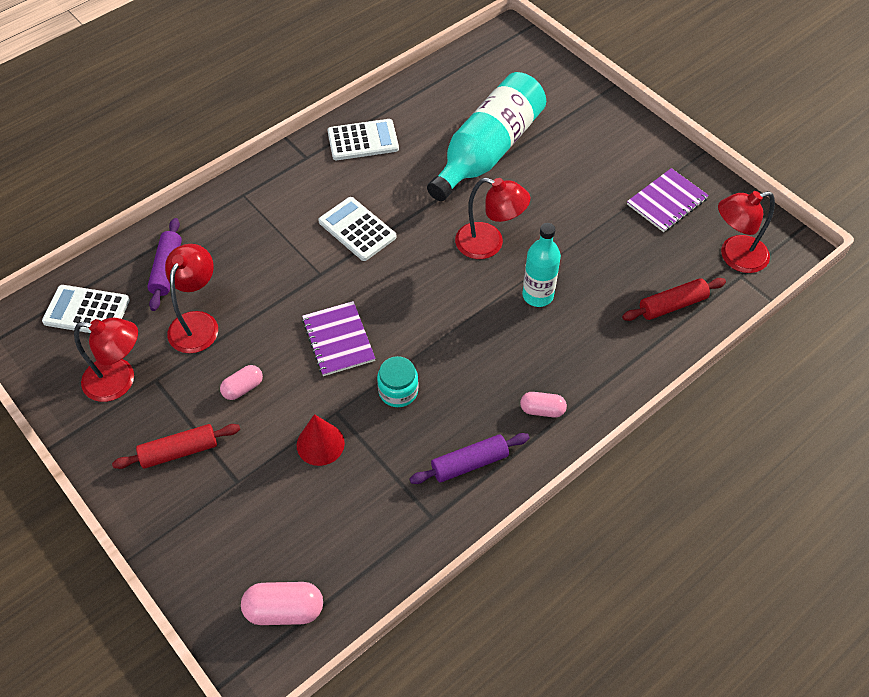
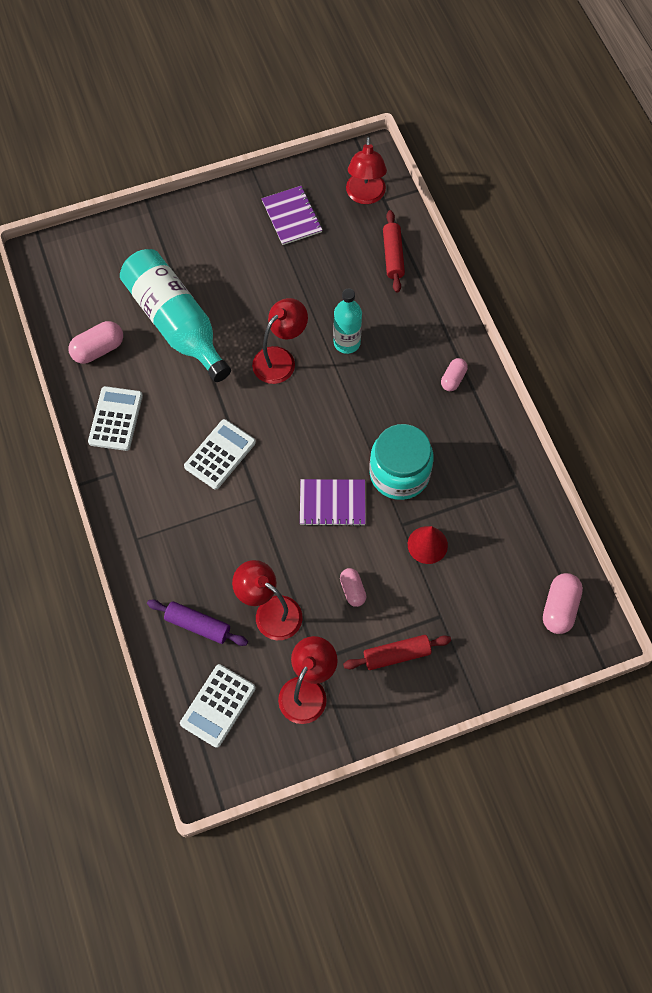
camera: 70 degrees left, 10 degrees up
(179, 451) = (396, 655): red rolling pin -> red rolling pin turned 75 degrees clockwise
(357, 229) = (220, 454): white calculator -> white calculator turned 150 degrees clockwise
(398, 391) = (399, 473): turquoise jar -> turquoise jar, size x1.81
(431, 105) = (98, 349): none -> pink capsule
(469, 463) = (481, 444): purple rolling pin -> none

